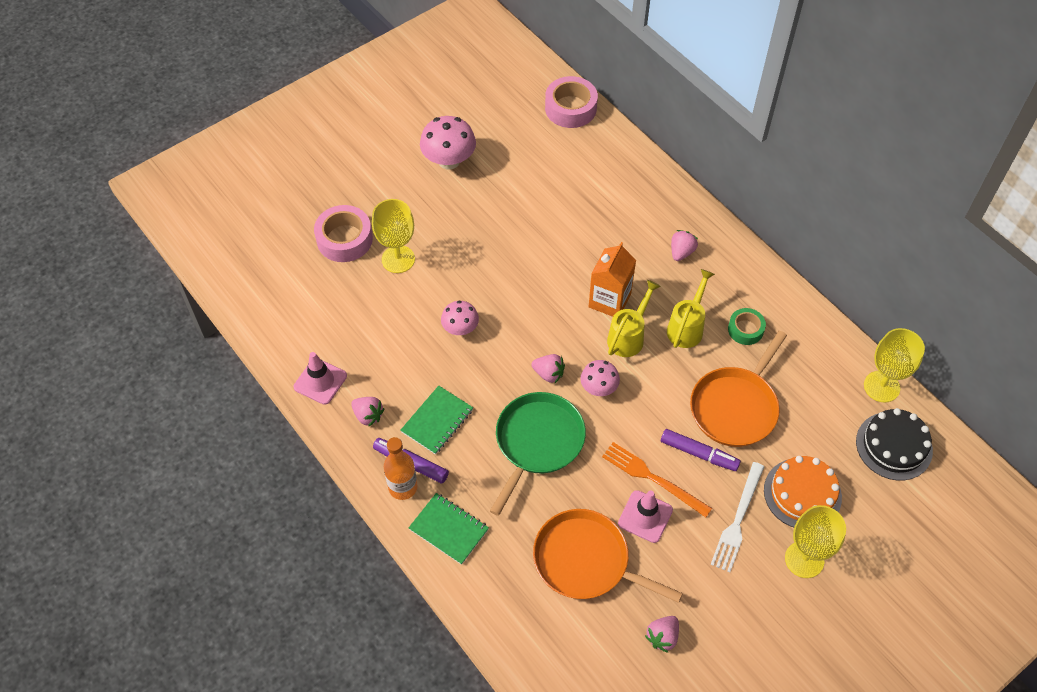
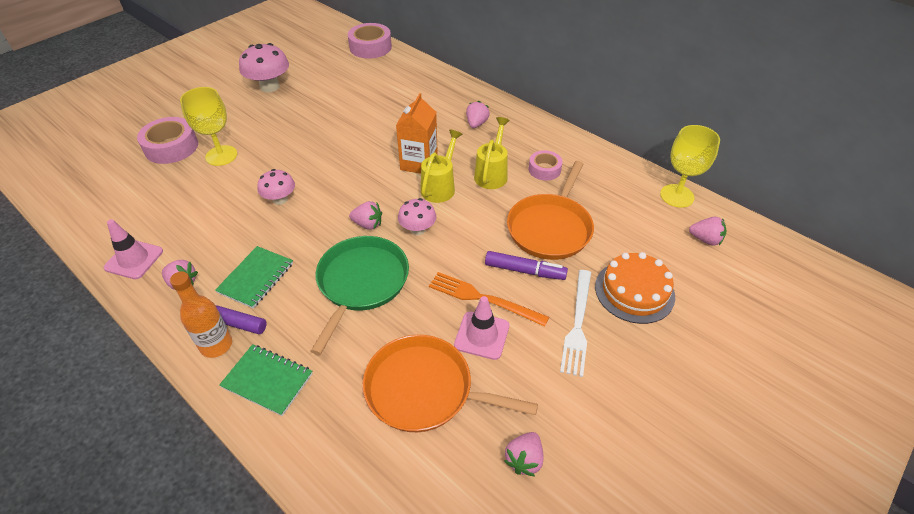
camera: 10 degrees left, 10 degrees down
(745, 329) = (544, 169): green tape -> pink tape
(804, 559) = (655, 352): yellow goblet -> none
(894, 446) = (705, 239): black cake -> pink strawberry

